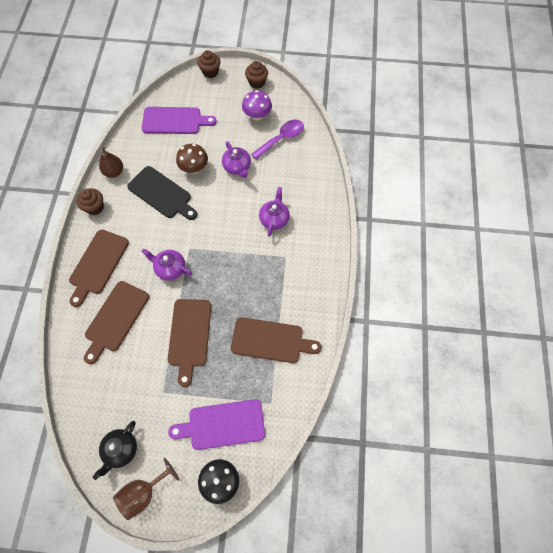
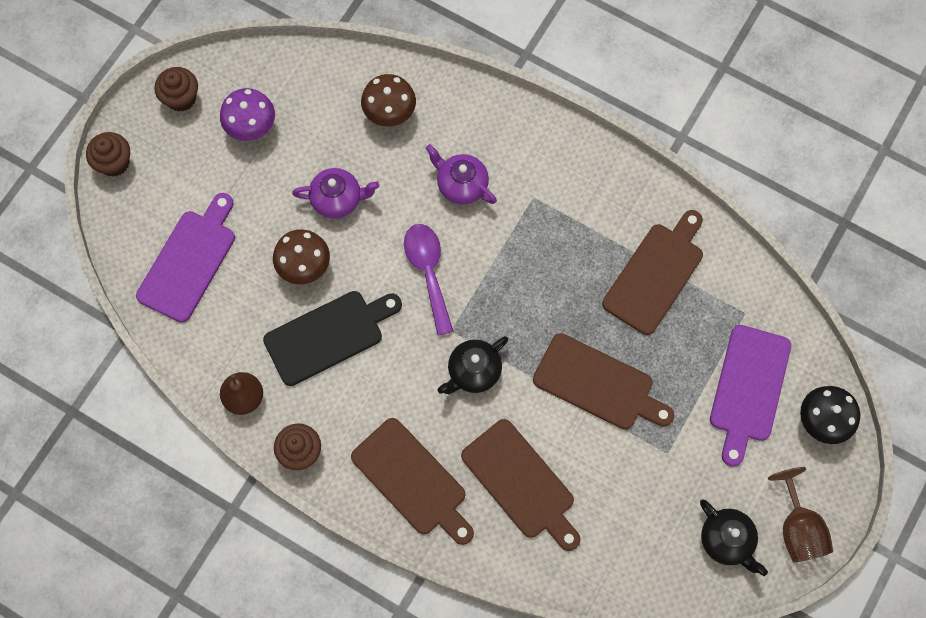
camera: 65 degrees left, 5 degrees up
(170, 269) = (473, 371): purple teapot -> black teapot
(281, 138) = (318, 110): purple spoon -> purple spoon (428, 272)
(297, 170) = (389, 113): none -> brown mushroom

